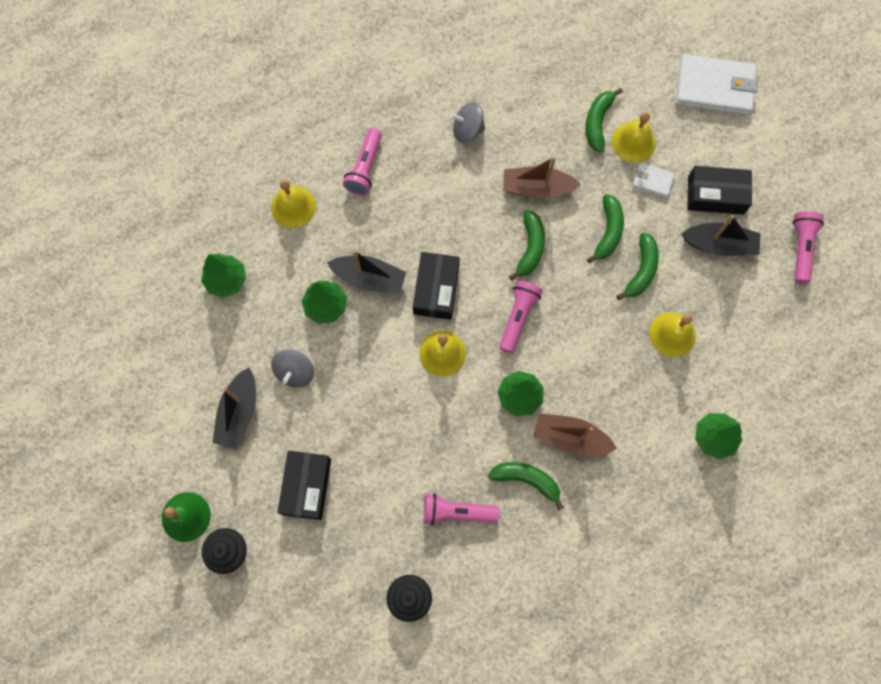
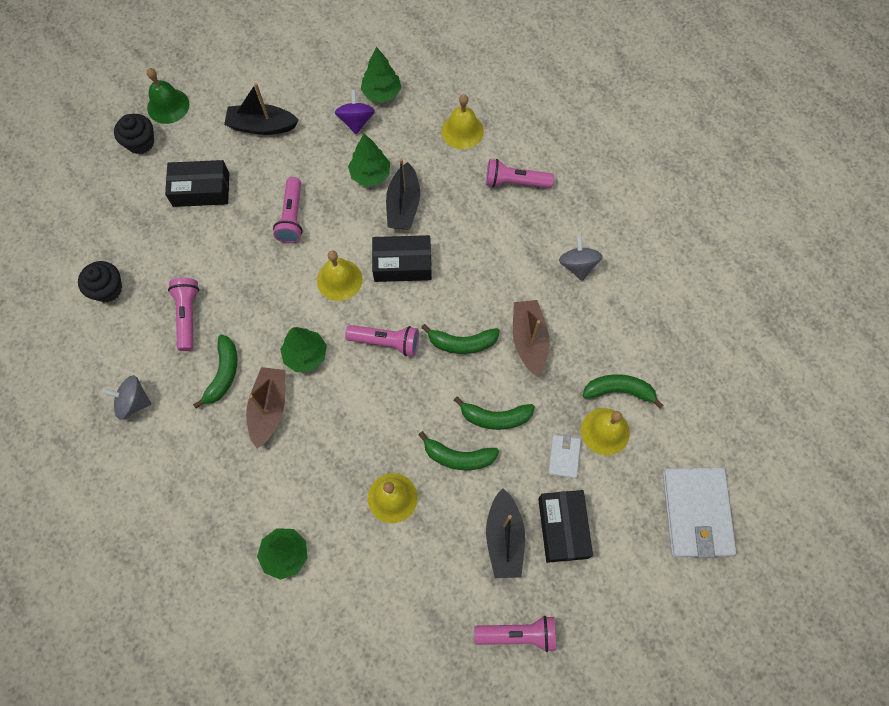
camera: 80 degrees right, 5 degrees down
(256, 311) = (356, 121): none -> purple spinning top
(295, 372) = (304, 162): grey spinning top -> grey spinning top (133, 402)
(360, 392) = (292, 217): none -> pink flashlight

